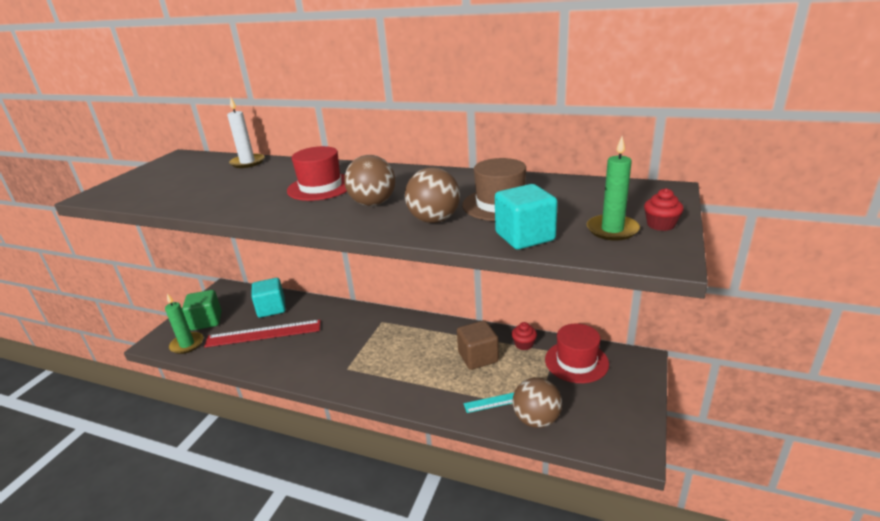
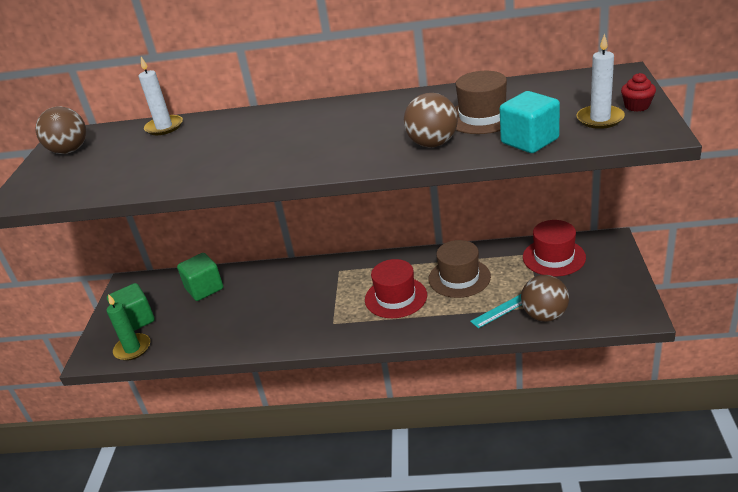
camera: 15 degrees left, 5 degrees up
(263, 334) = (215, 315): red ruler -> none
(271, 308) = (204, 289): turquoise cube -> green cube
(321, 187) = (282, 136): red hat -> red hat (396, 297)
(373, 203) = (356, 141): brown ball -> brown ball (69, 150)
(478, 357) = (459, 278): brown cube -> brown hat
(524, 344) = (496, 255): red cupcake -> none
(612, 230) = (600, 119): green candle -> white candle

